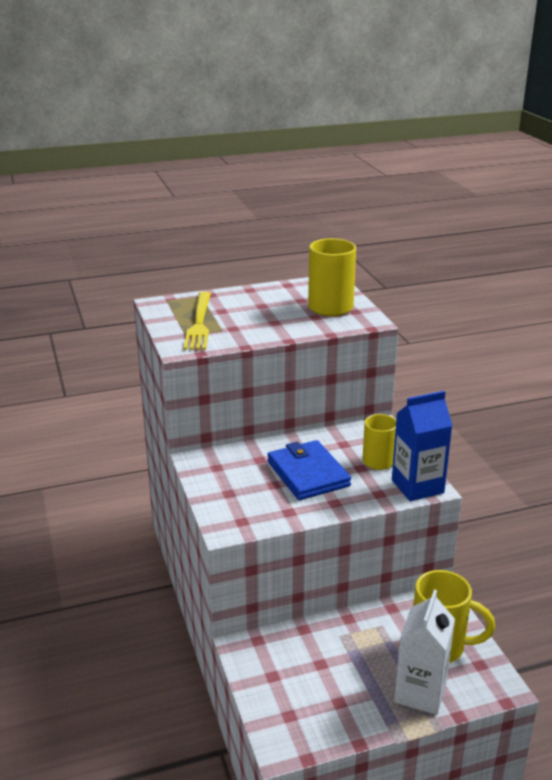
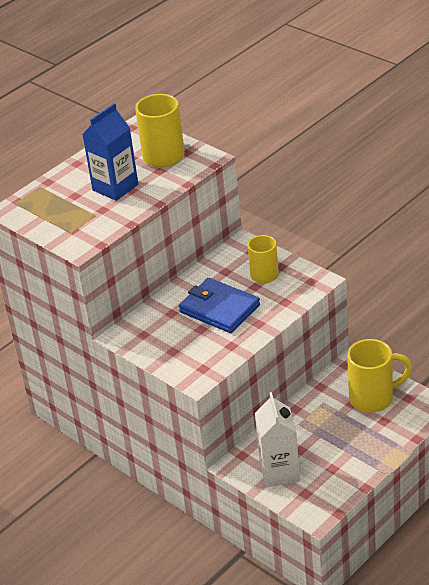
camera: 25 degrees left, 10 degrees up
(199, 323) = (69, 215): yellow fork -> none
(417, 486) = (309, 284): blue carton -> blue carton (115, 187)
(420, 693) = (381, 436): white carton -> white carton (279, 472)

